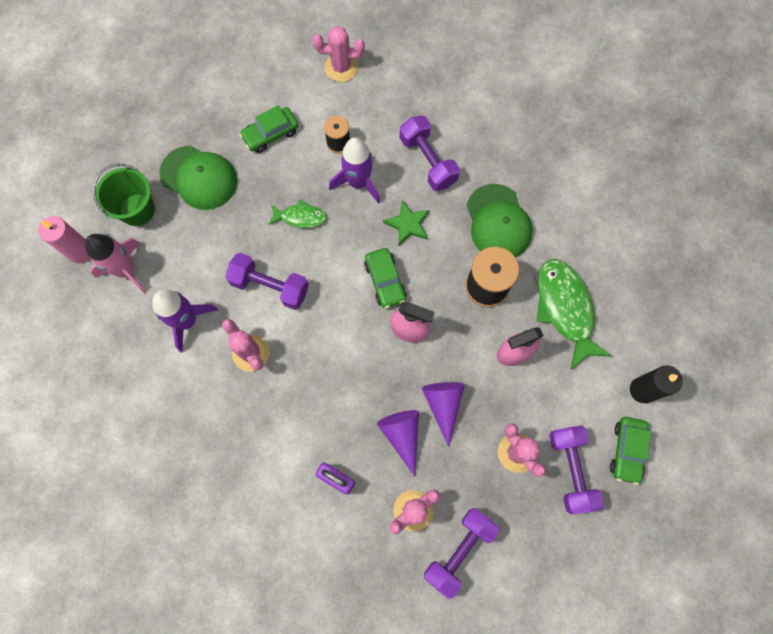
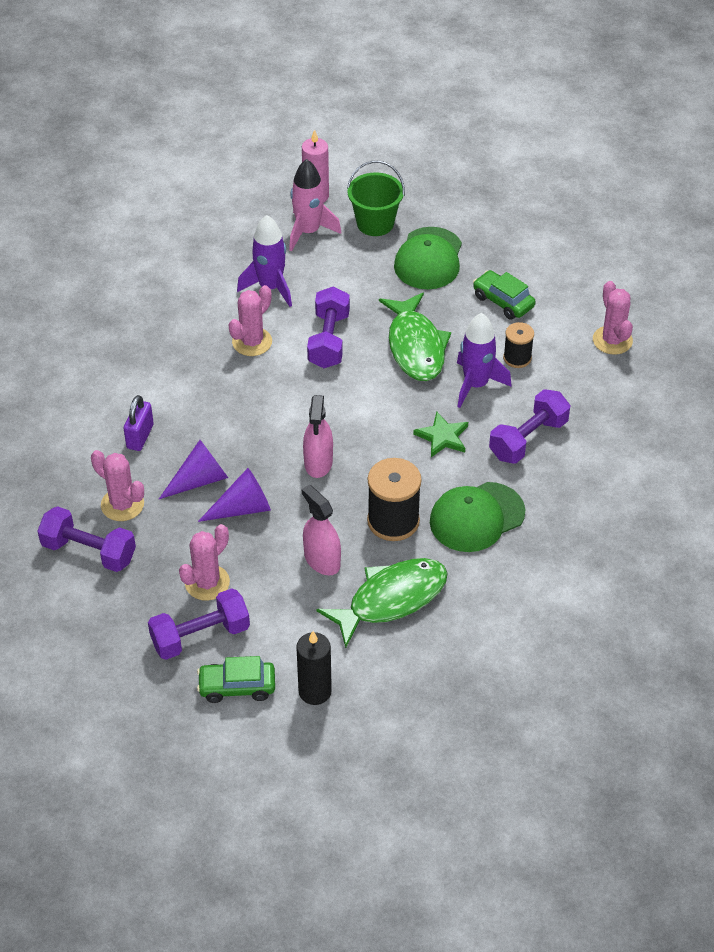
camera: 75 degrees right, 25 degrees down
(300, 217) = (415, 346): green fish -> green fish, size x1.87
(385, 281) = (368, 431): green car -> none

